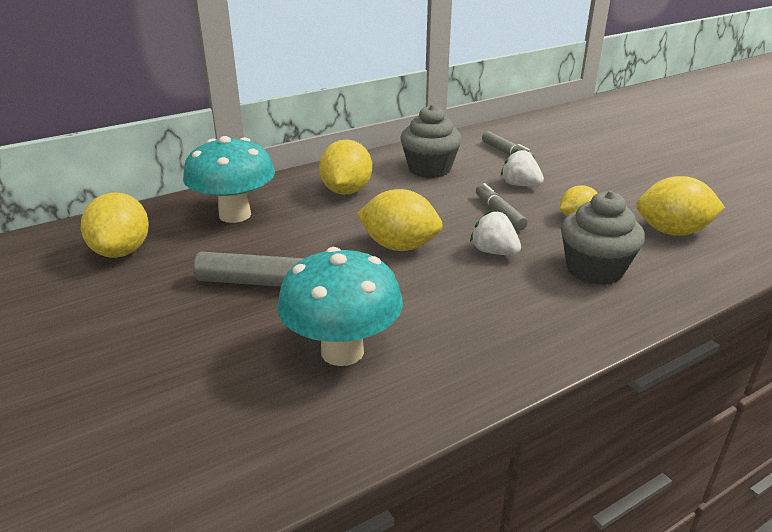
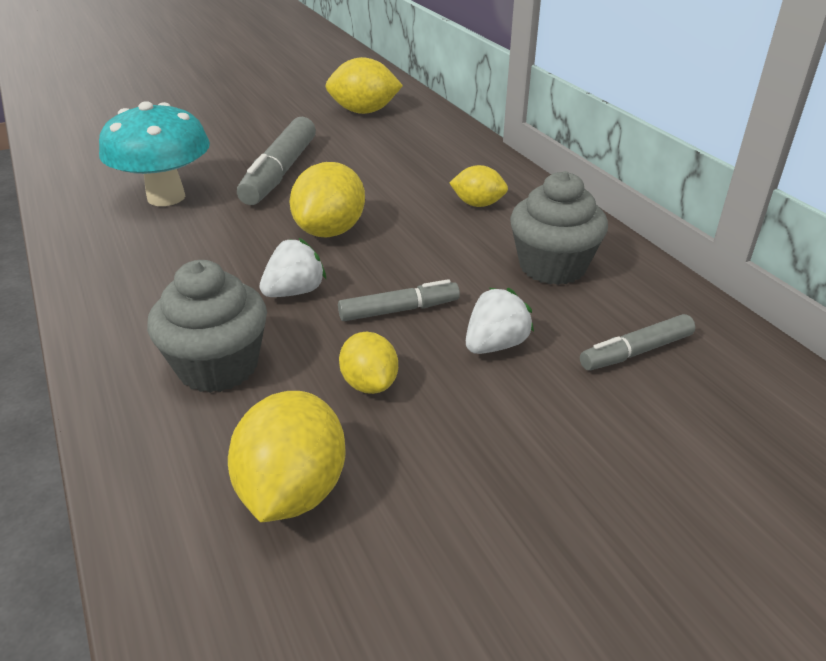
camera: 95 degrees right, 5 degrees up
(235, 215) = (423, 149): turquoise mushroom -> none
(346, 191) = (478, 204): yellow lemon -> yellow lemon, size x0.61

